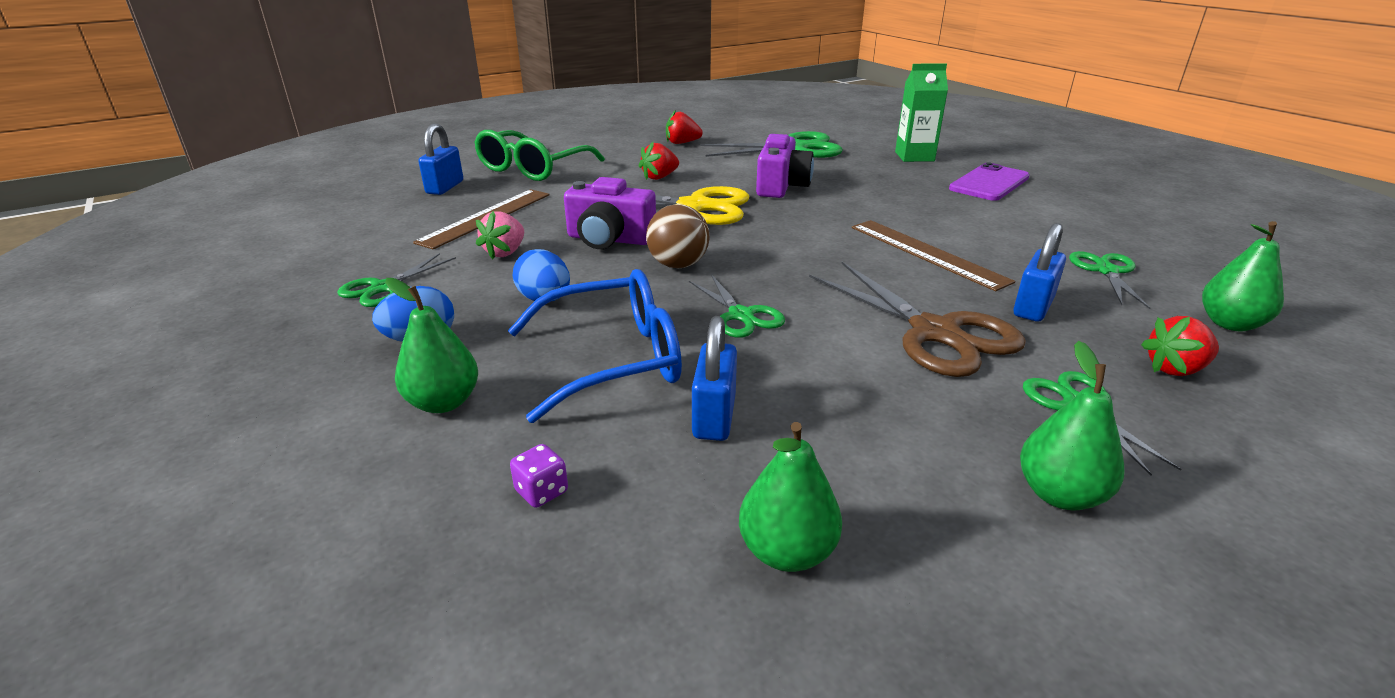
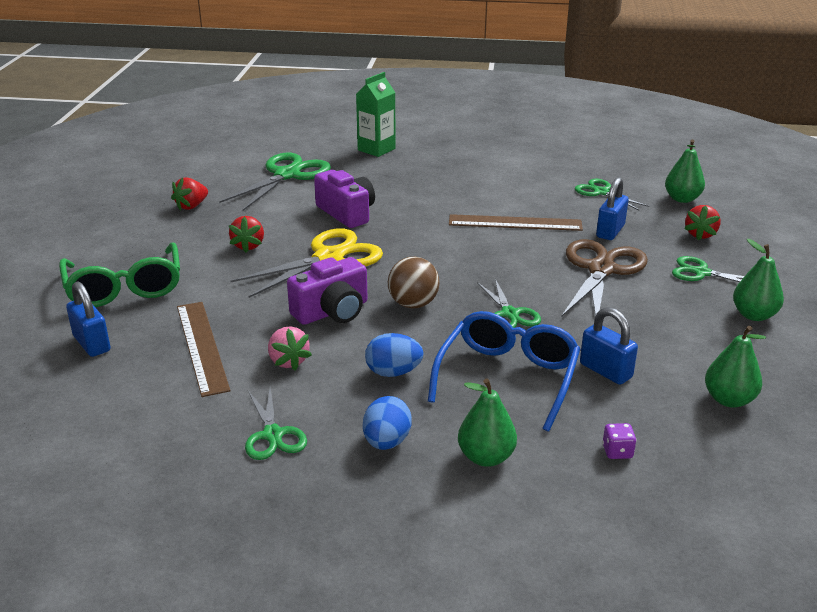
camera: 50 degrees left, 0 degrees up
(741, 315) = (510, 314): green scissors -> green scissors turned 60 degrees clockwise
(935, 333) = (601, 269): brown scissors -> brown scissors turned 75 degrees counterclockwise
(989, 183) = (455, 154): purple phone -> none
(1033, 307) = (610, 231): blue padlock -> blue padlock turned 45 degrees clockwise

